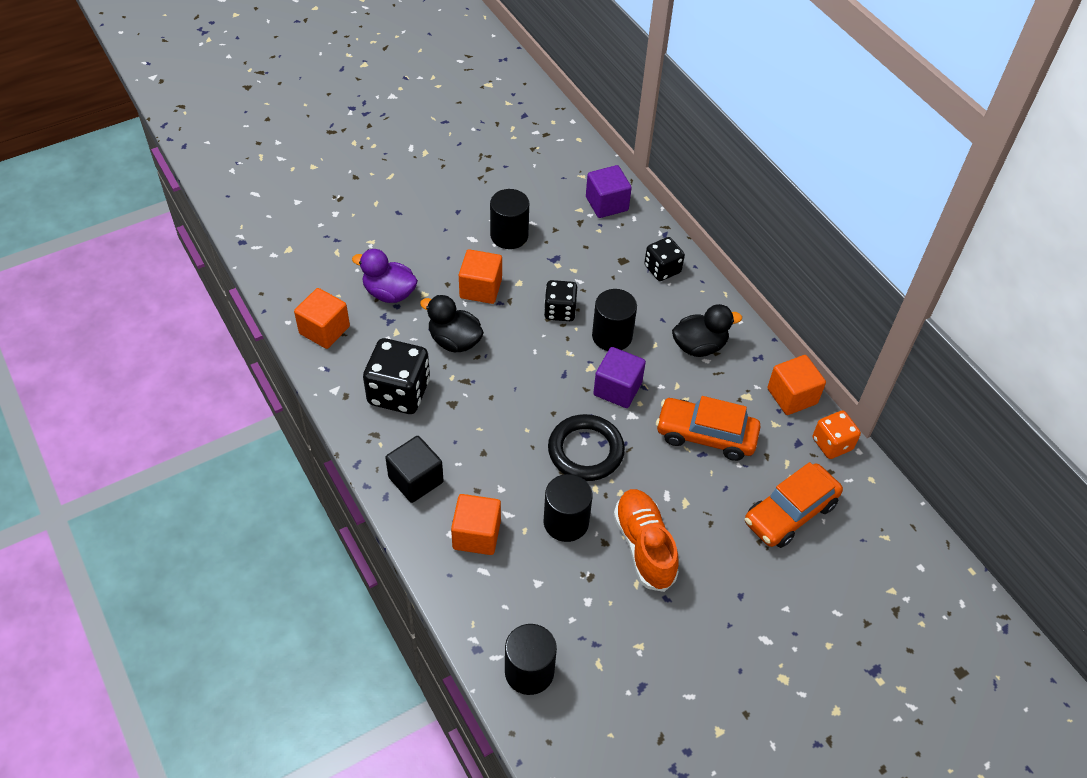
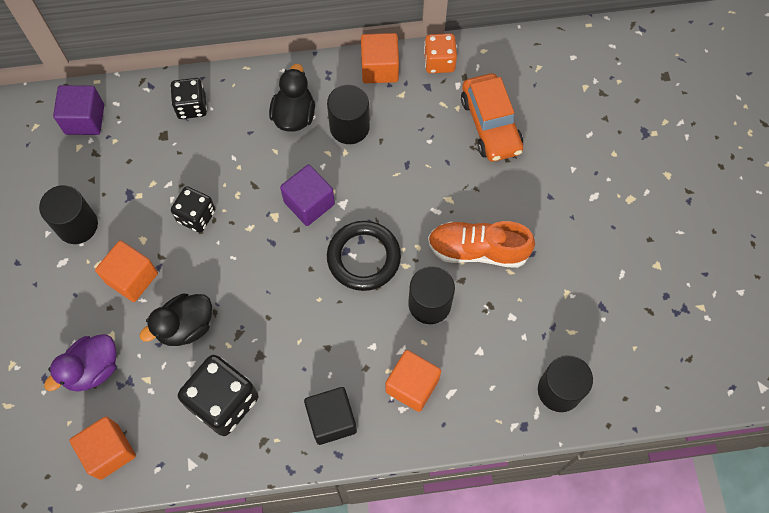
camera: 65 degrees left, 15 degrees up
(612, 336) = (248, 183): black cylinder -> black cylinder (349, 127)
(705, 435) = (390, 153): orange car -> none

